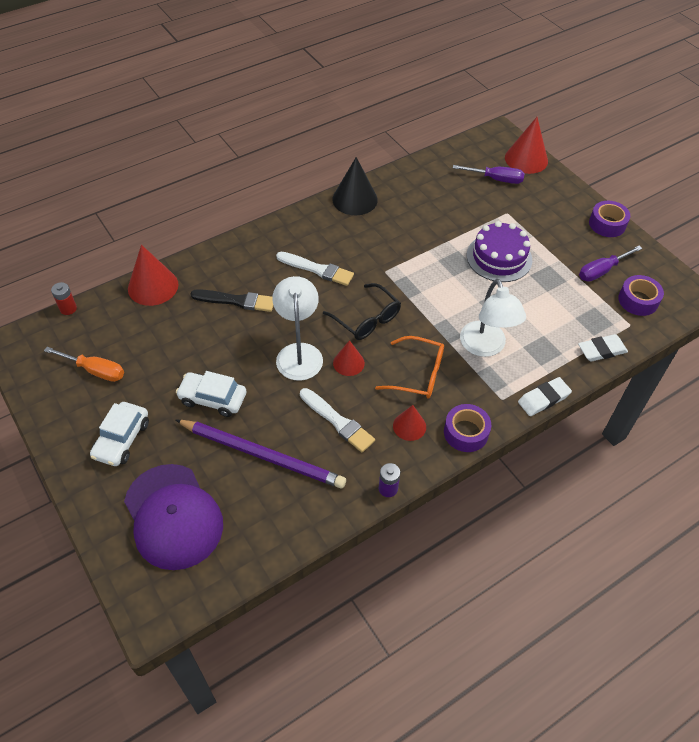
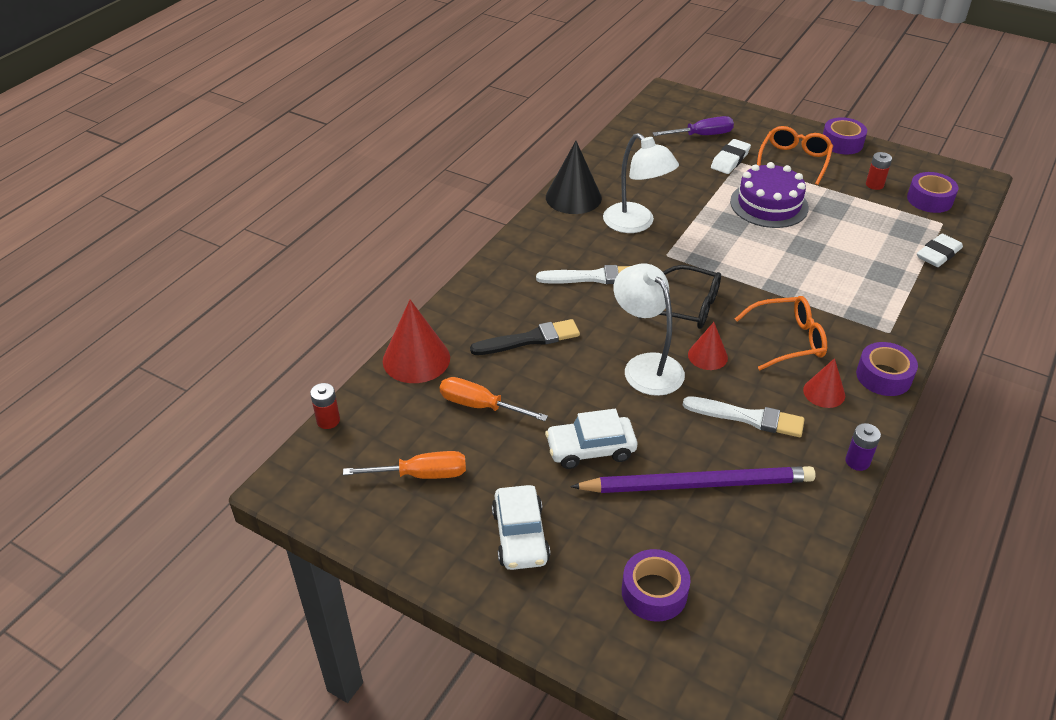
camera: 25 degrees left, 10 degrees down
(167, 337) = (480, 406): none -> orange screwdriver
(173, 516) = (654, 592): purple cap -> purple tape
(485, 347) = (830, 290): white lamp -> white lamp (636, 224)
(526, 159) = (715, 109): red cone -> none
(543, 399) = (927, 317): white eraser -> white eraser (730, 160)
(553, 226) = (794, 160): none -> orange glasses
(602, 271) = (874, 185): purple screwdriver -> red battery

